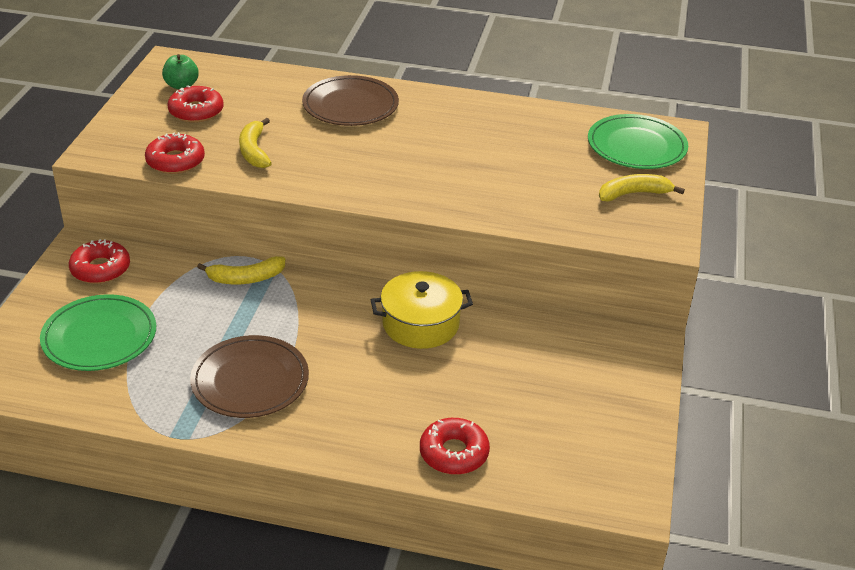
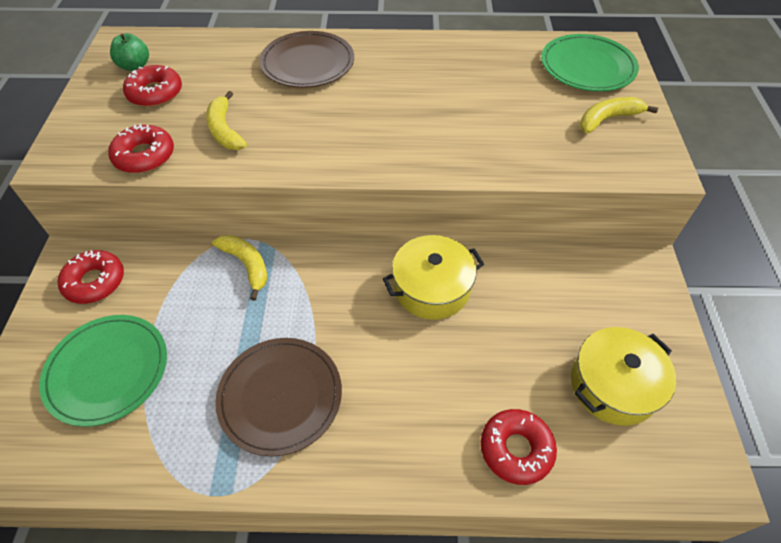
camera: 10 degrees left, 15 degrees up
(246, 278) = (246, 265): yellow banana -> yellow banana turned 105 degrees counterclockwise
(567, 425) = (613, 385): none -> yellow pot

